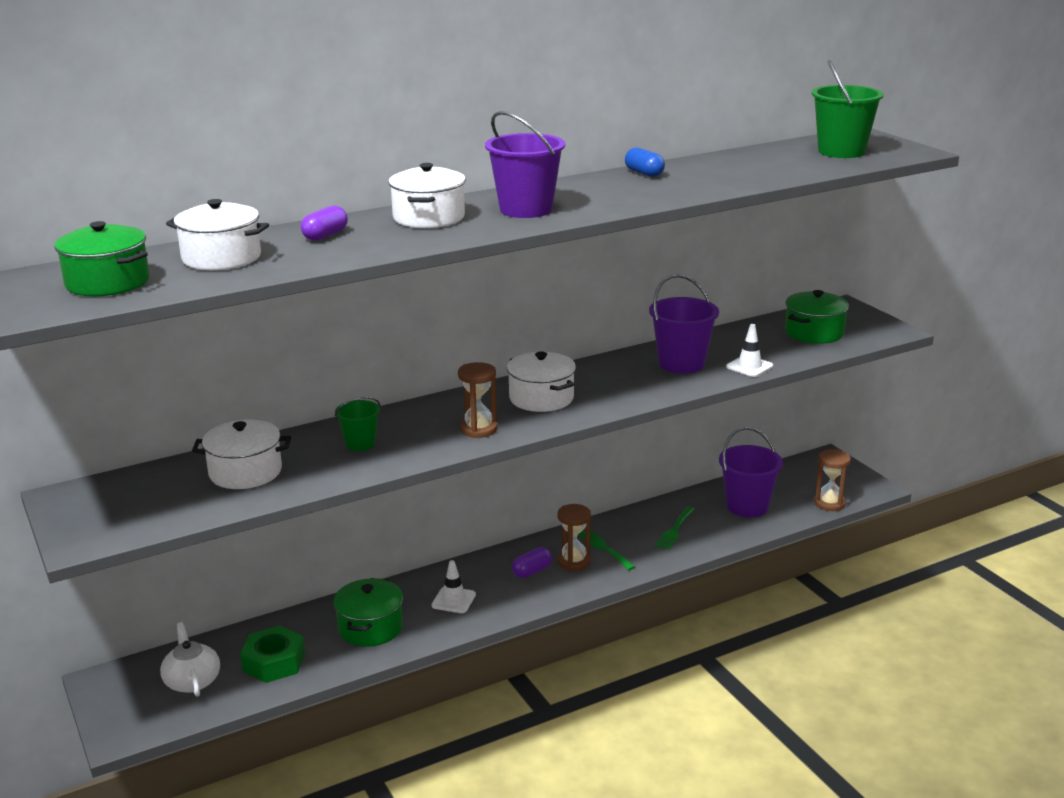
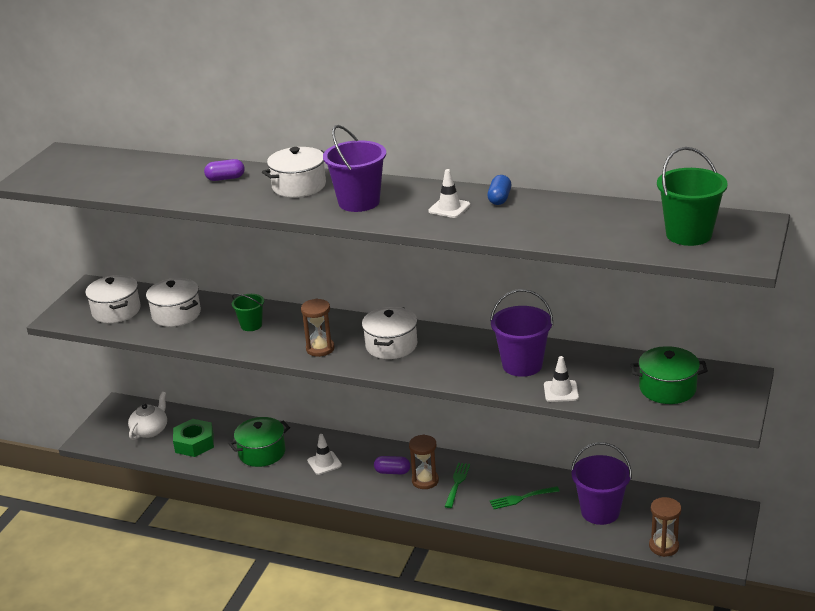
camera: 50 degrees right, 5 degrees up
(107, 283) = (83, 172): green pot -> none
(221, 258) = (153, 175): white pot -> white pot (116, 311)
(620, 189) = (449, 208): none -> white traffic cone

